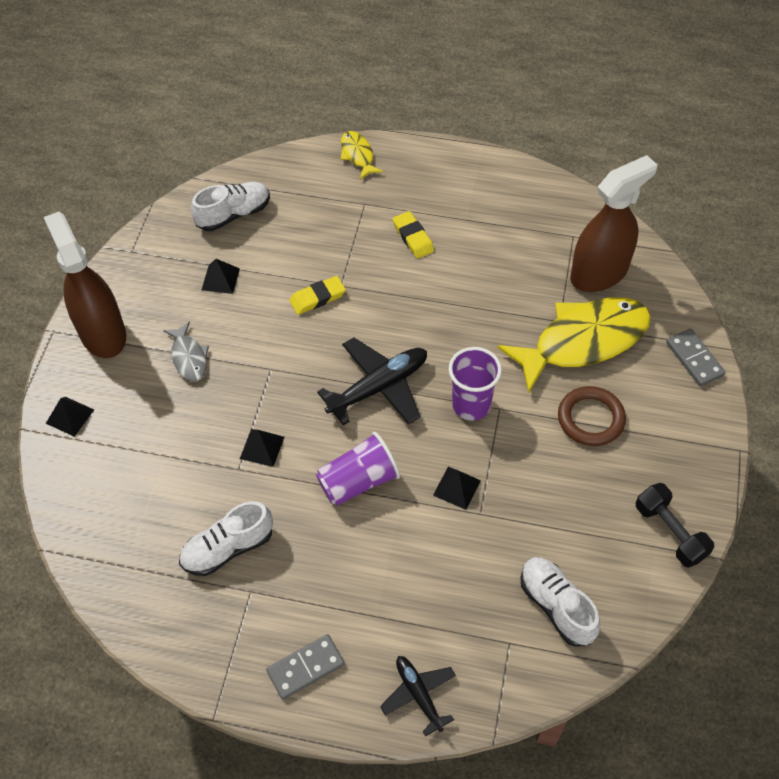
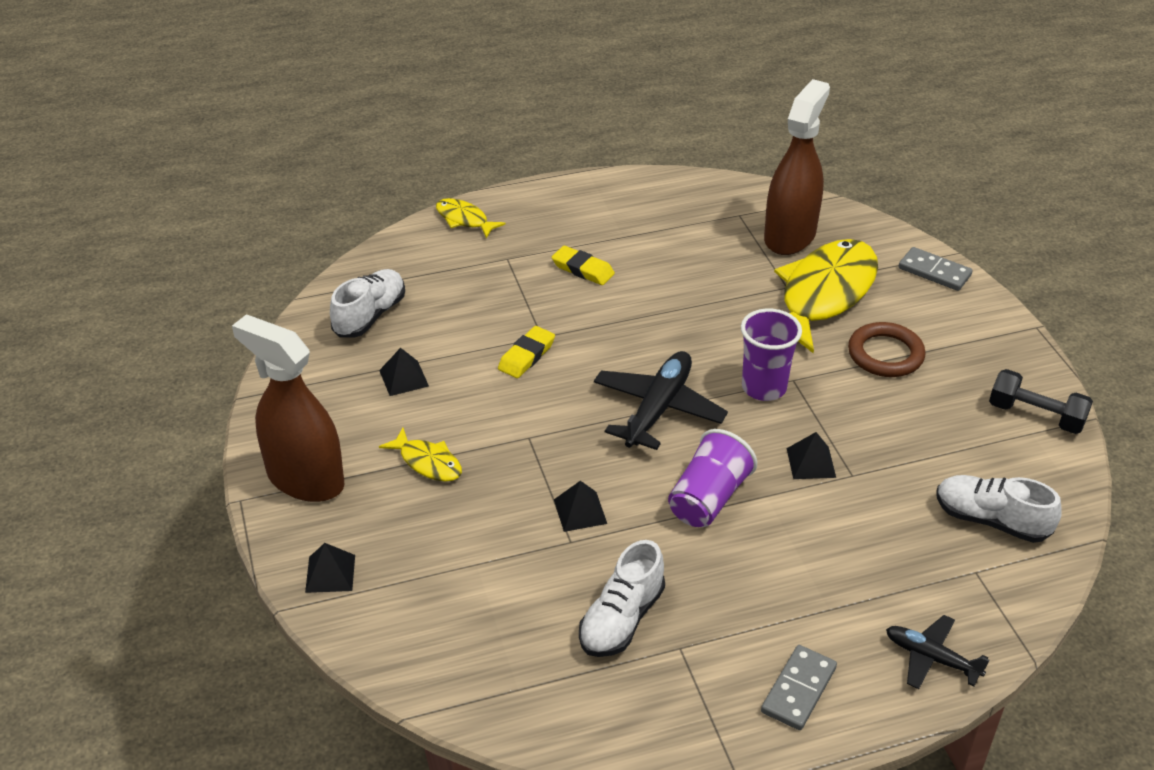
camera: 30 degrees left, 15 degrees down
(189, 357) = (428, 462): grey fish -> yellow fish

